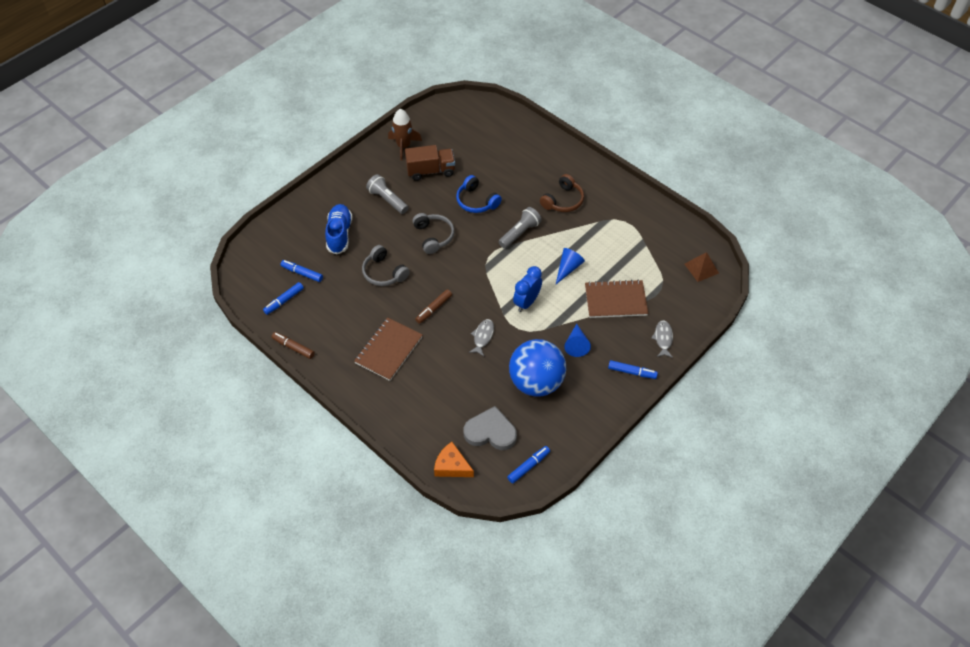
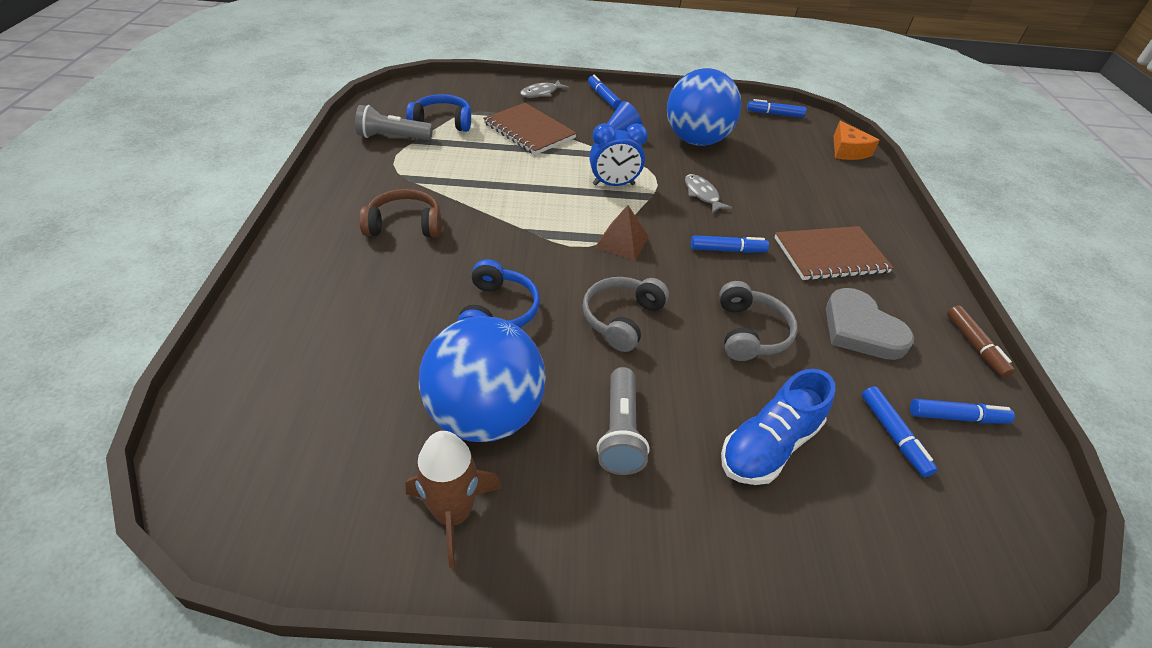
camera: 135 degrees left, 10 degrees down
(430, 171) = (485, 415): brown truck -> blue ball
(433, 309) = (727, 250): brown marker -> blue marker
(483, 337) = (702, 194): grey fish -> grey fish turned 90 degrees clockwise
(490, 432) = (783, 144): grey heart -> grey heart (861, 329)
(520, 233) = (512, 237): grey flashlight -> grey flashlight (392, 137)
(568, 268) = (524, 176): blue cone -> none
(658, 264) = (442, 122): none -> blue headphones
(701, 268) = (417, 97): brown pyramid -> brown pyramid (622, 241)

